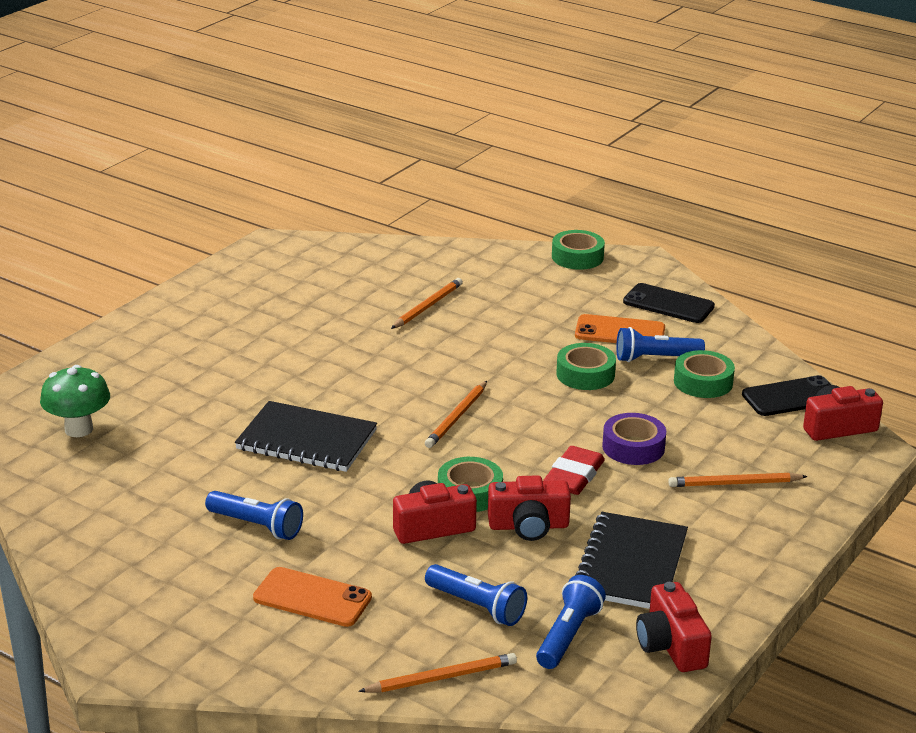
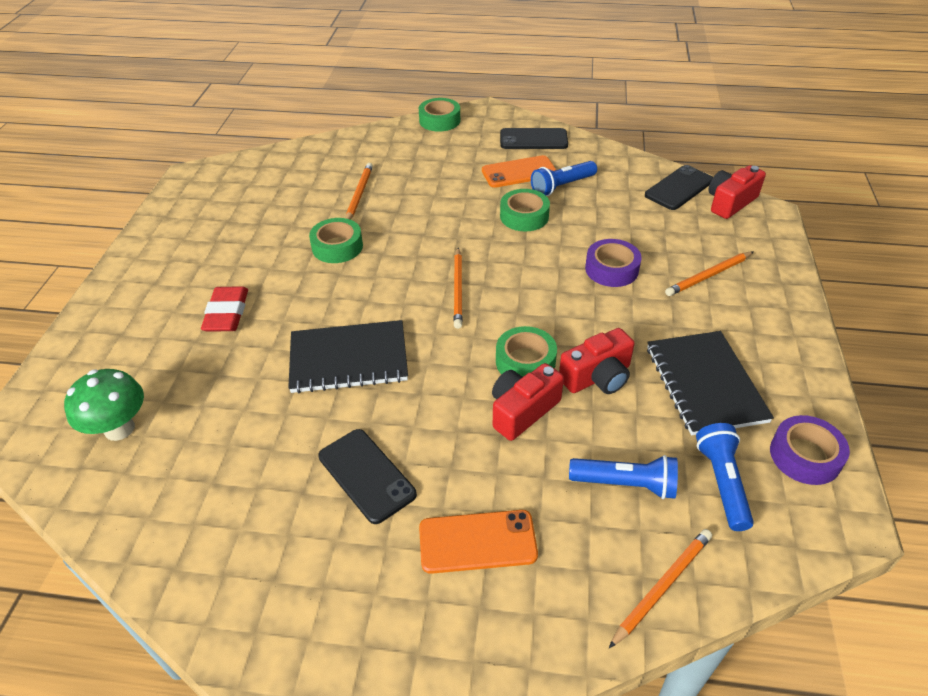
camera: 25 degrees left, 15 degrees up
(256, 526) = (367, 475): blue flashlight -> black phone
(574, 476) = (591, 313): red eraser -> red eraser (227, 313)
(671, 645) = (805, 456): red camera -> purple tape
(703, 382) = (611, 195): green tape -> green tape (337, 247)

